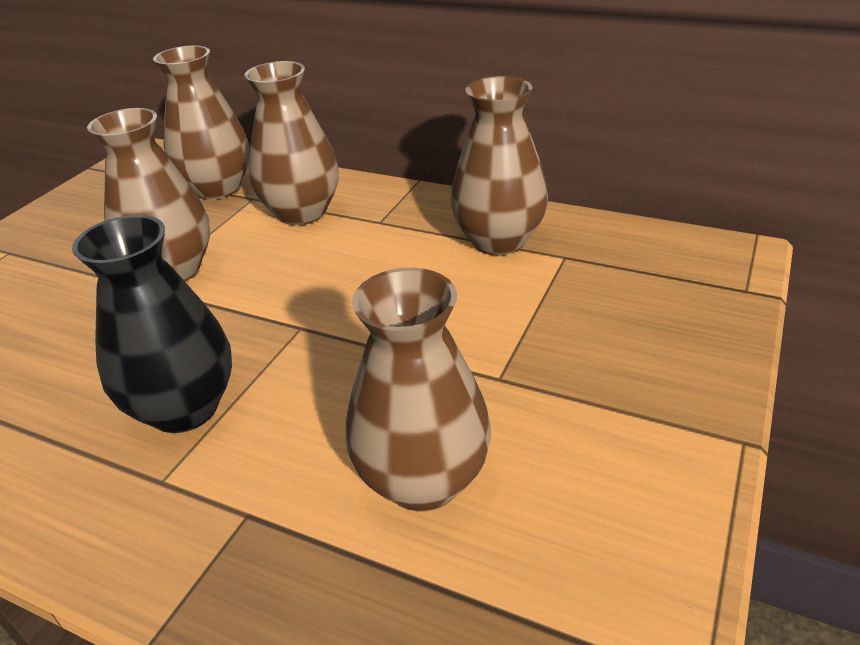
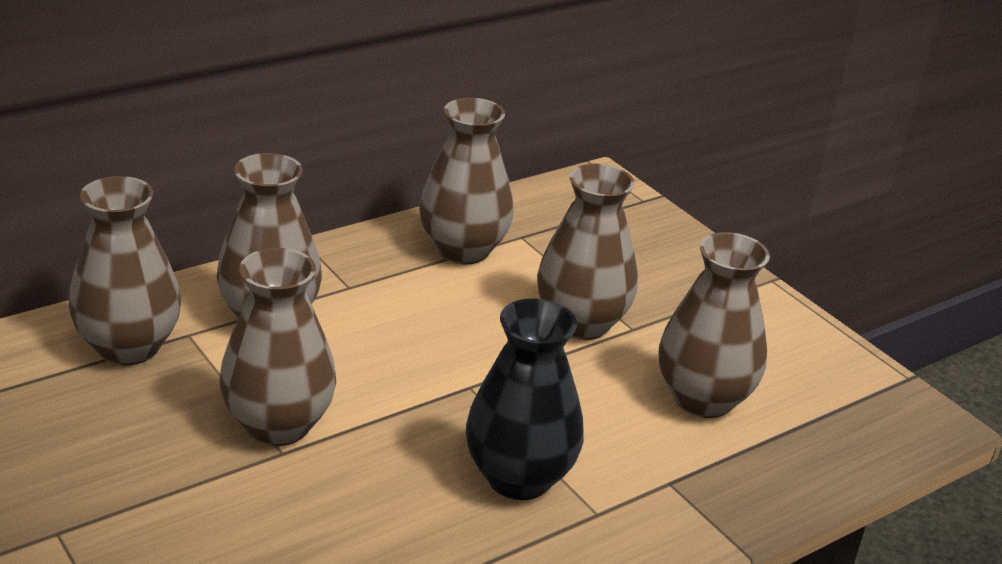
camera: 65 degrees left, 5 degrees down
(466, 343) = (581, 323): none -> brown vase

